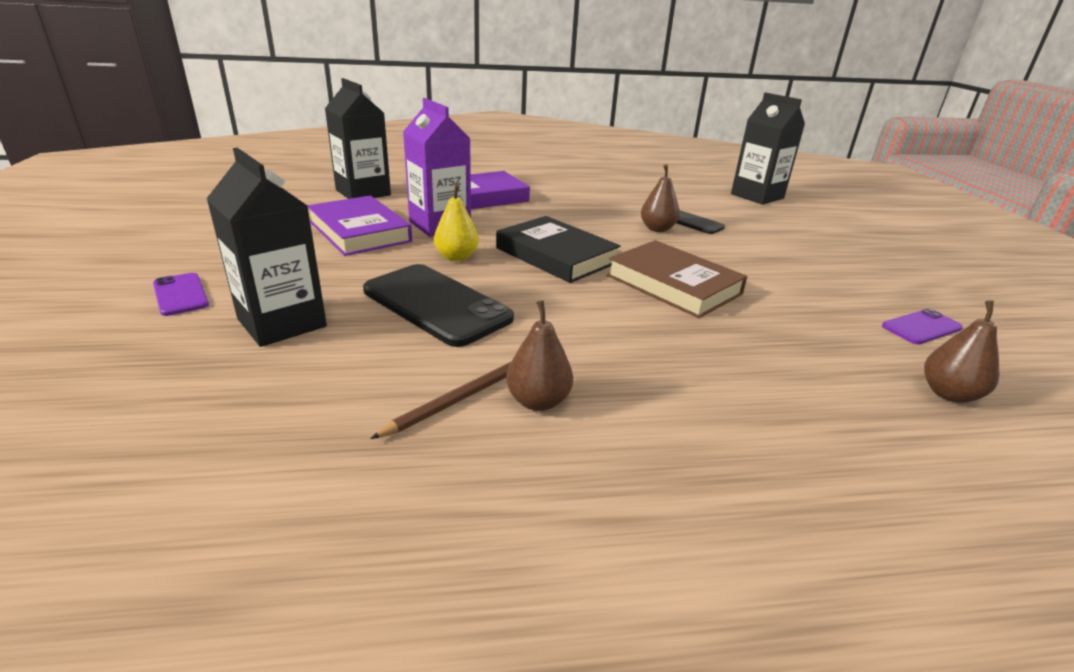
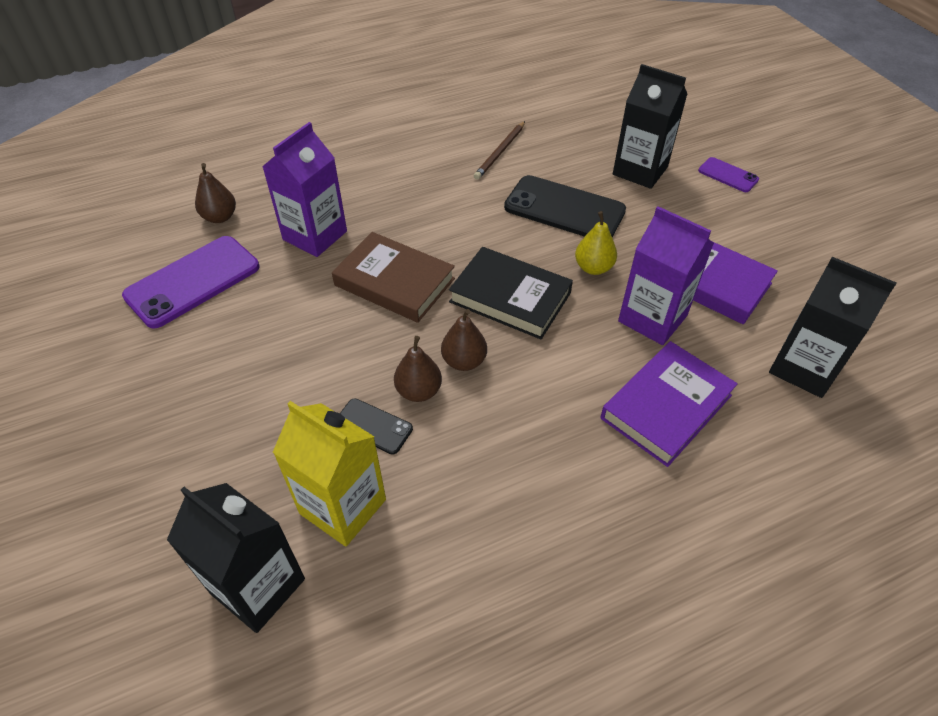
camera: 165 degrees right, 20 degrees up
(538, 401) = (461, 158): brown pear -> brown pear (464, 361)
(712, 205) = (343, 506): none -> yellow carton
(782, 342) = (315, 235): none -> purple carton
(921, 327) = (193, 281): purple phone -> purple phone, size x1.96

